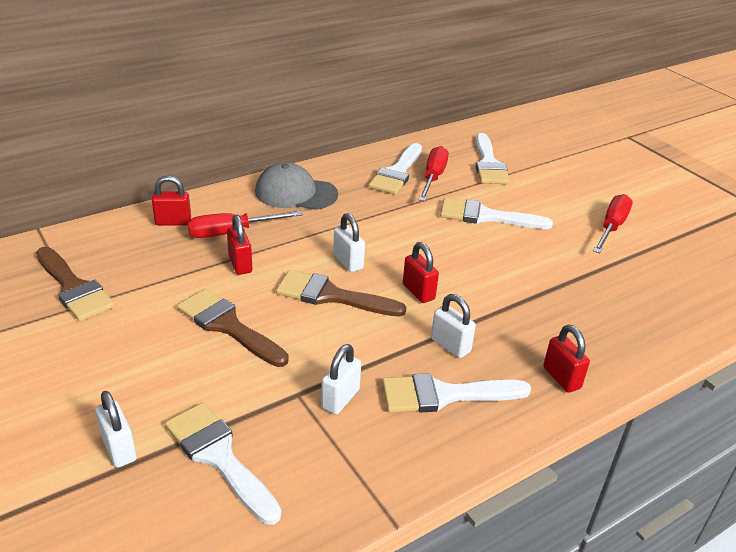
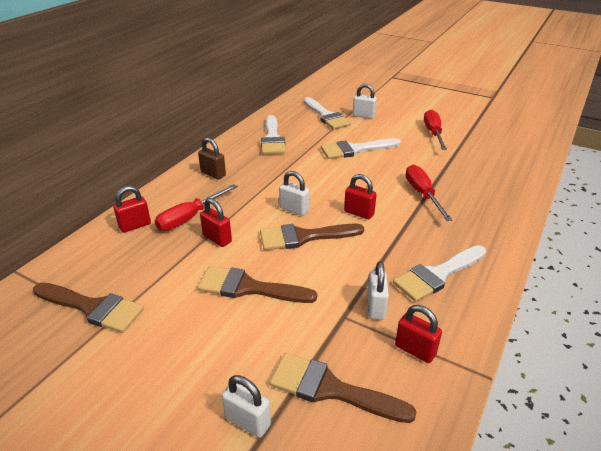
camera: 25 degrees left, 0 degrees up
(219, 457) = (330, 389): white brush -> brown brush
(295, 193) = (213, 174): grey cap -> brown padlock
(433, 177) = (299, 135): red screwdriver -> red screwdriver (422, 194)
(450, 345) = (411, 241): white padlock -> white padlock (363, 116)
(561, 378) = (492, 235): red padlock -> red padlock (415, 350)

